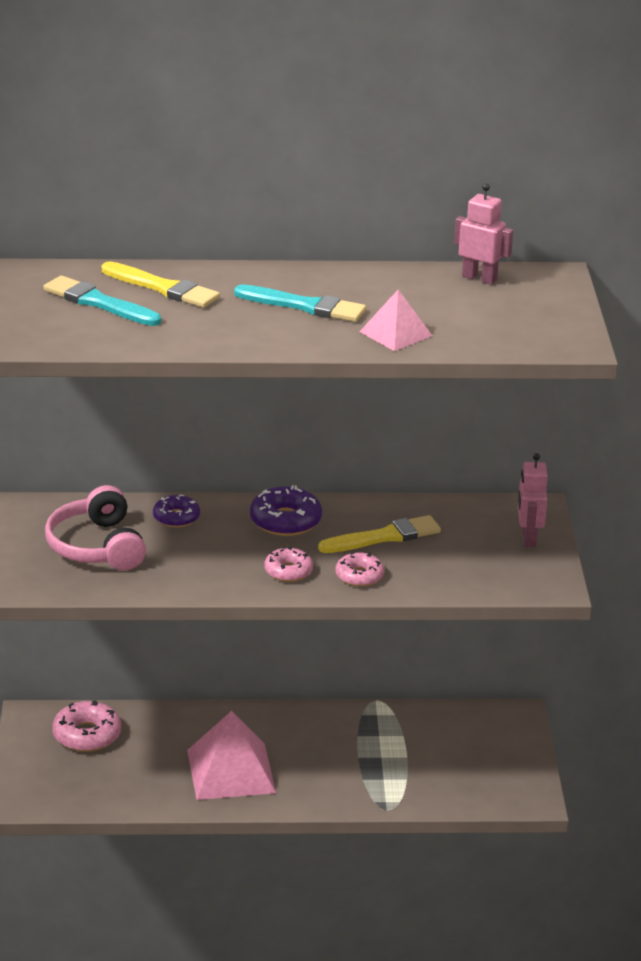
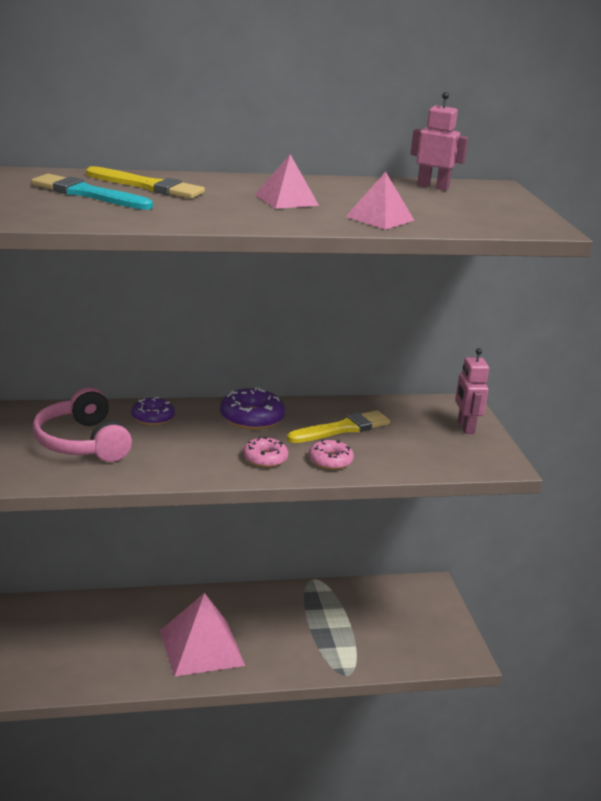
camera: 10 degrees left, 5 degrees down
(87, 735) = (68, 622): pink donut -> none
(305, 306) = (286, 200): turquoise brush -> pink pyramid

